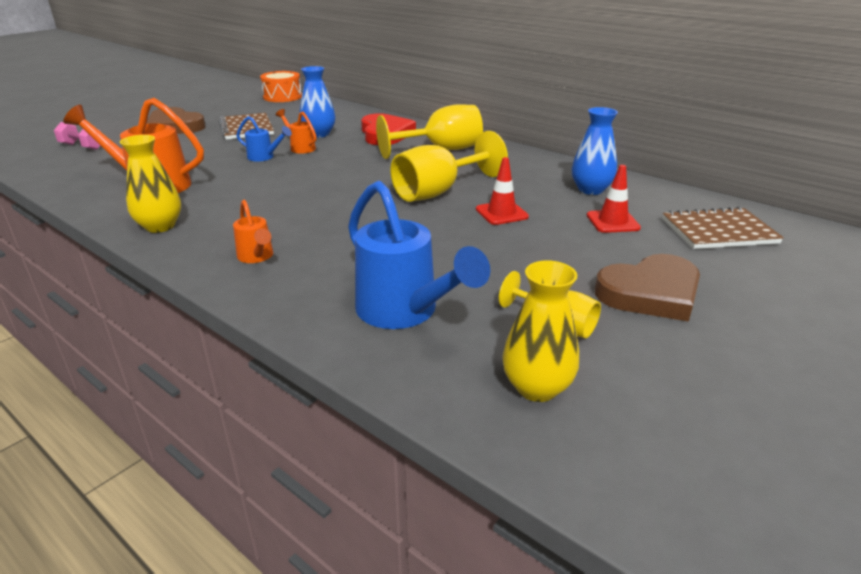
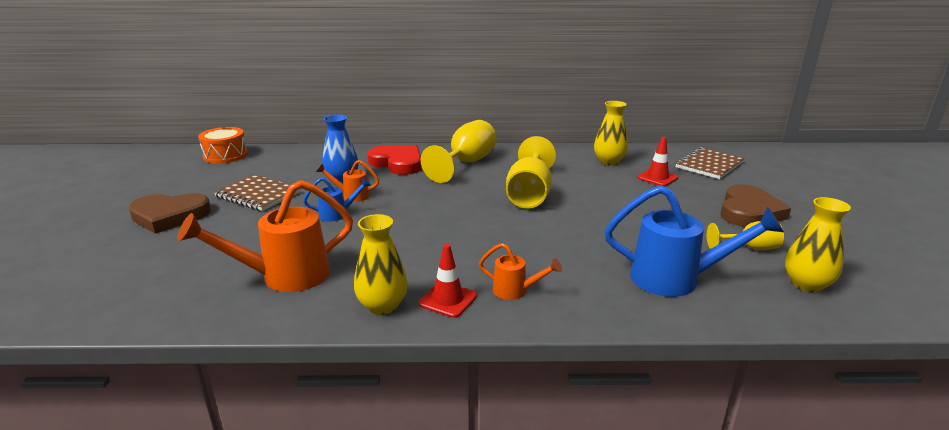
camera: 40 degrees left, 5 degrees down
(82, 146) = (97, 272): pink dumbbell -> none
(501, 213) = (595, 195): red traffic cone -> red traffic cone (448, 300)
(591, 190) = (609, 162): blue vase -> yellow vase

